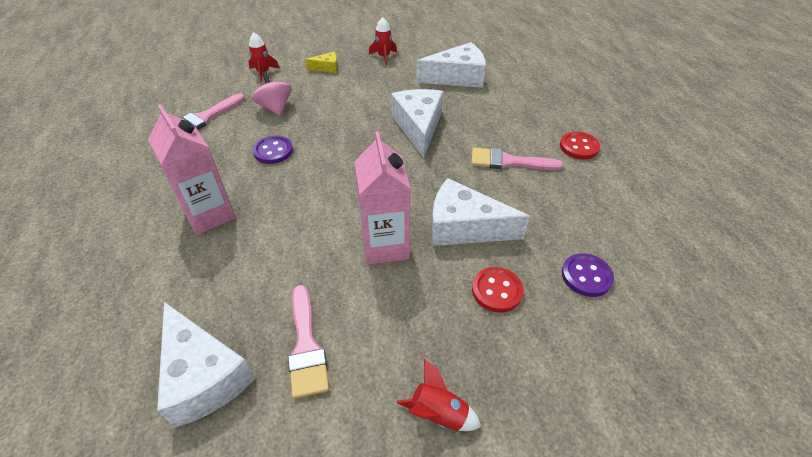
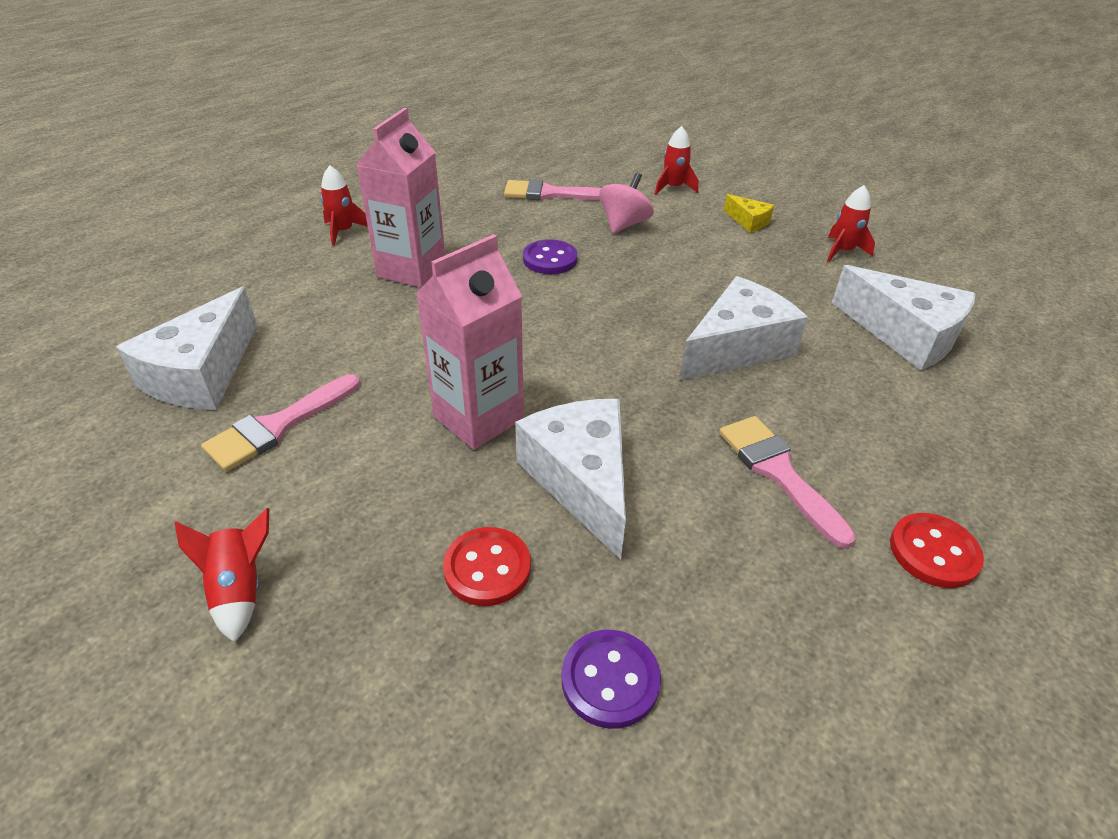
camera: 55 degrees right, 5 degrees down
(115, 231) = (343, 231): none -> red rocket

